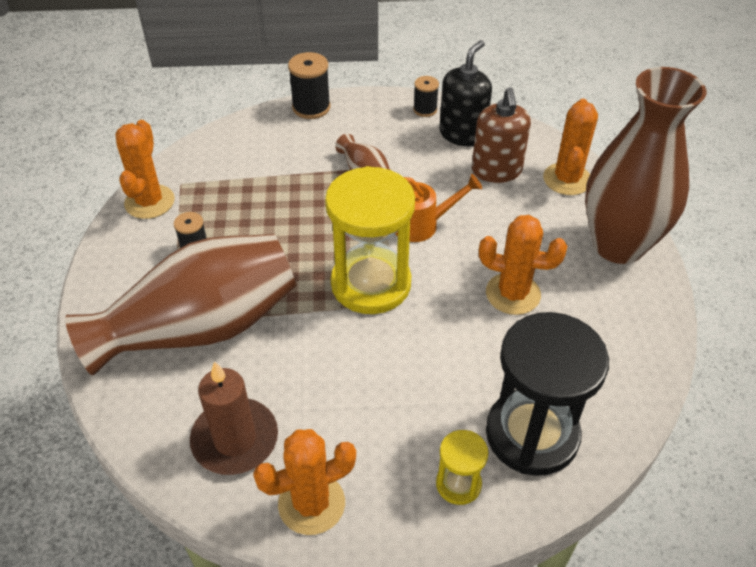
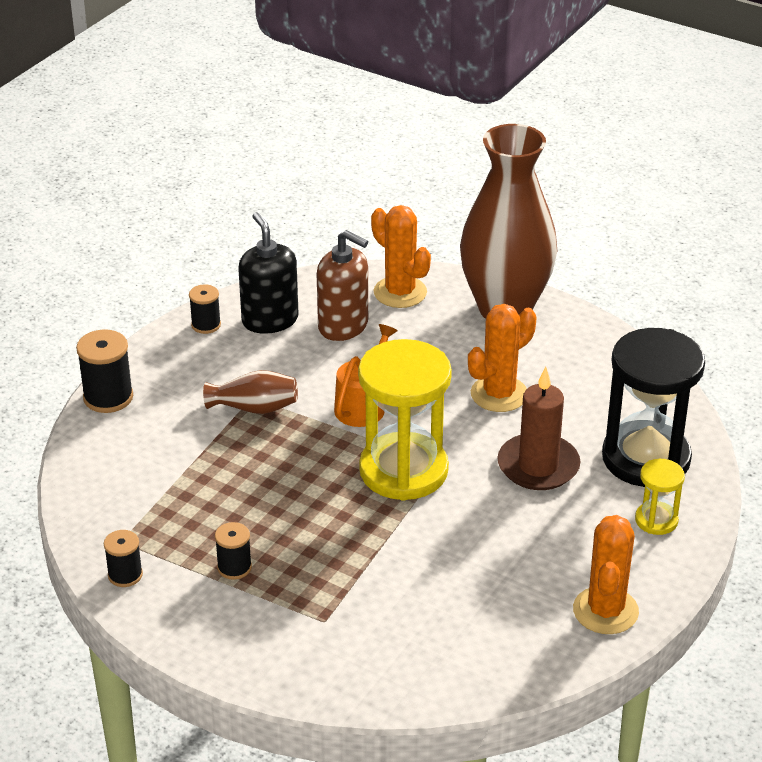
camera: 55 degrees left, 10 degrees down
(149, 202) = (125, 575): orange cactus -> black spool
(200, 328) = (348, 604): brown vase -> none
(235, 439) = (501, 631): brown candle -> brown candle (538, 466)

